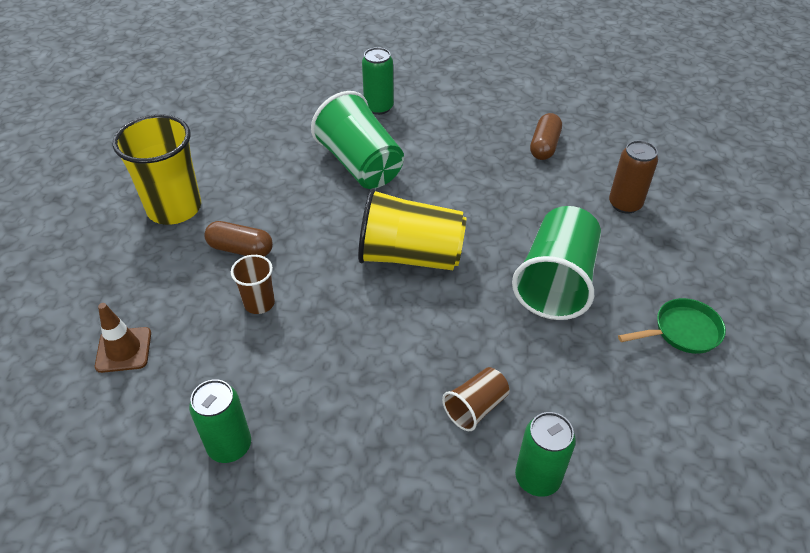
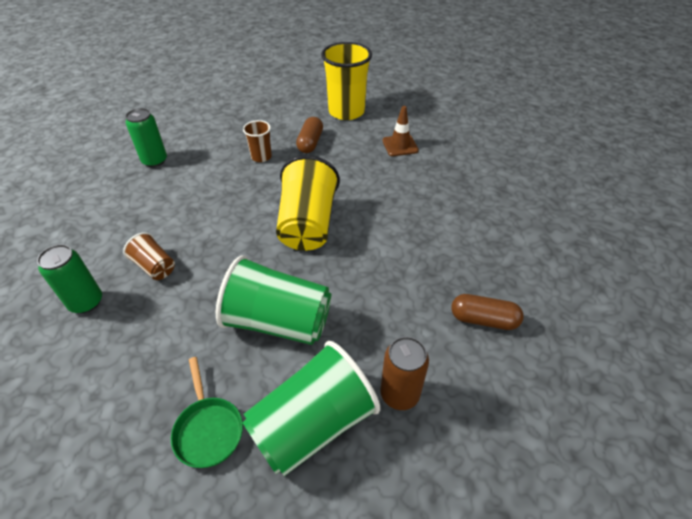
camera: 85 degrees right, 0 degrees up
(123, 350) = (229, 115): brown traffic cone -> brown traffic cone (400, 145)
(360, 165) = (413, 188): green cup -> green cup (312, 424)
(378, 107) = (498, 192): green can -> none

